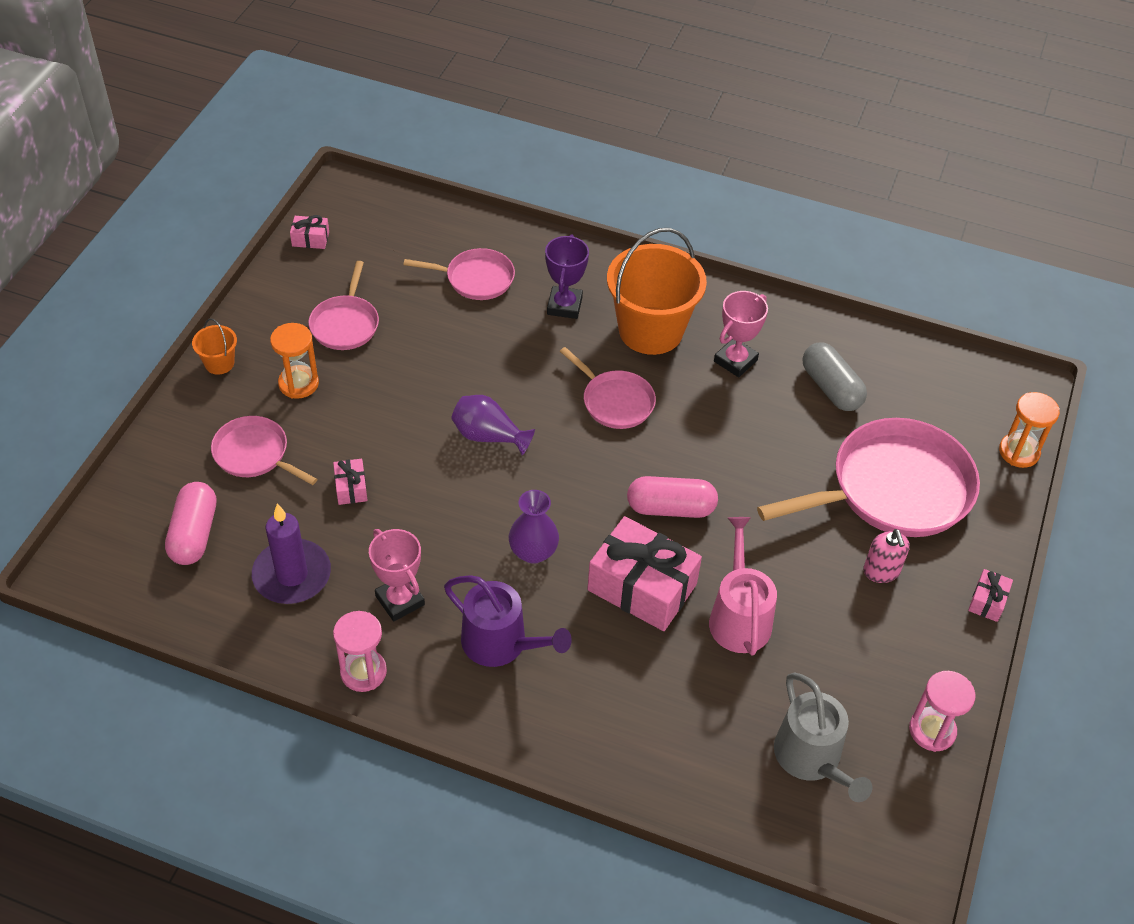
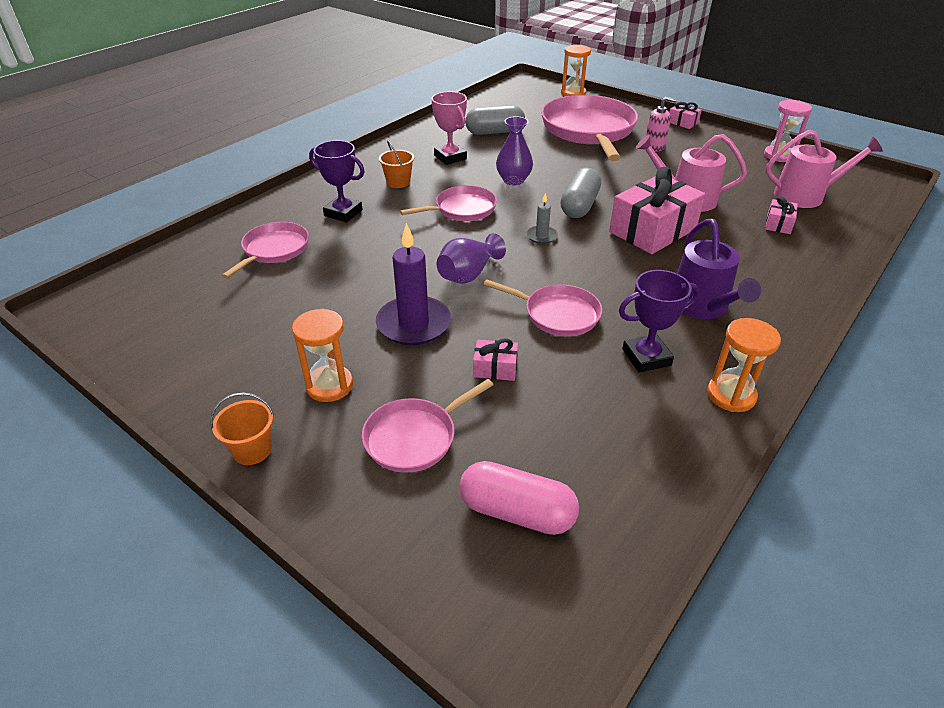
camera: 70 degrees left, 10 degrees down
(292, 575) = (599, 430): purple candle -> purple candle (413, 324)
(310, 239) = (119, 344): pink gift -> pink gift (778, 224)
(345, 324) = (267, 338): pink pan -> pink pan (557, 314)
(363, 672) = (731, 395): pink hourglass -> orange hourglass
(400, 600) = (646, 357): pink trophy -> purple trophy
(501, 643) = (702, 306): purple watering can -> purple watering can turned 120 degrees clockwise
(533, 552) = (606, 273): purple vase -> purple vase (513, 180)
(586, 483) = (541, 236): none -> grey candle
(650, 330) = (398, 182): orange bucket -> orange bucket, size x0.44
(670, 508) = (579, 206): pink capsule -> grey capsule
(811, 758) = (805, 196): grey watering can -> pink watering can

